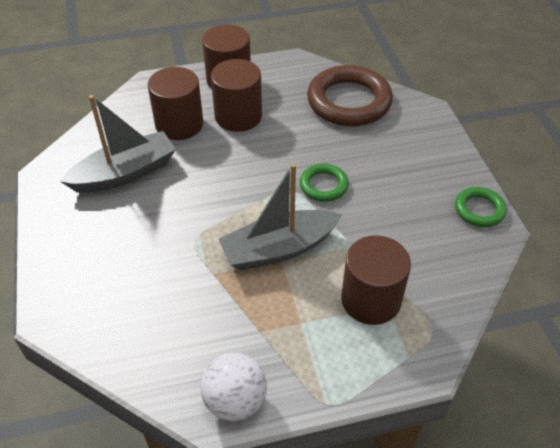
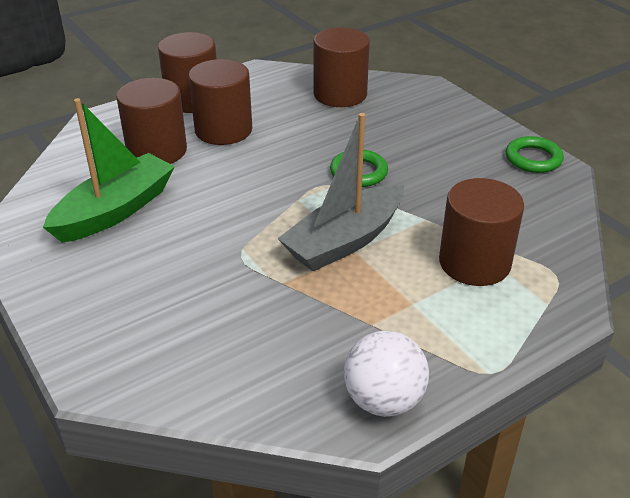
camera: 20 degrees left, 10 degrees down
(125, 173) = (115, 210): grey boat -> green boat
(349, 101) = (340, 94): brown ring -> brown cylinder

